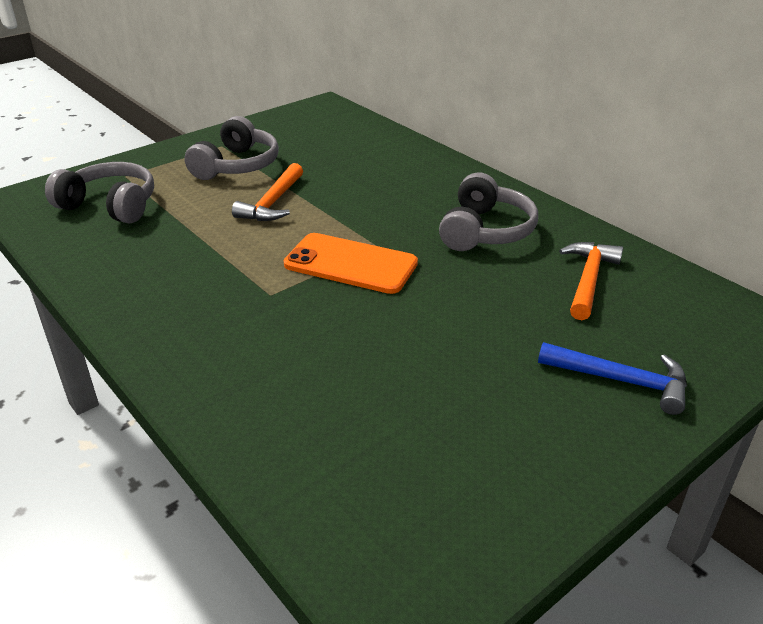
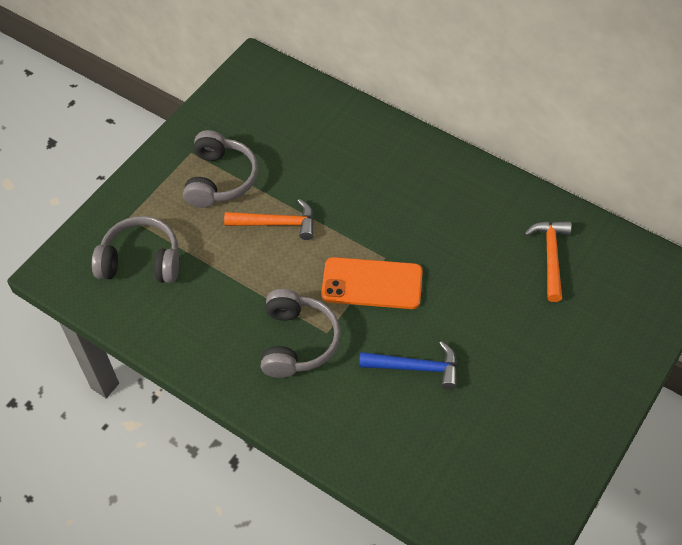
camera: 15 degrees left, 20 degrees up
(273, 203) = (277, 223): orange hammer -> orange hammer turned 90 degrees counterclockwise
(485, 231) = (460, 218): grey headphones -> grey headphones (297, 342)
(621, 381) = (593, 353): blue hammer -> blue hammer (415, 367)

